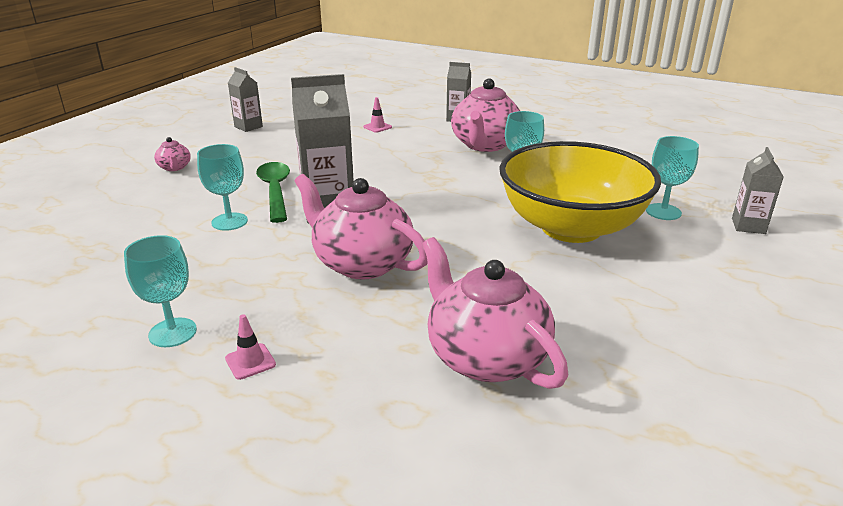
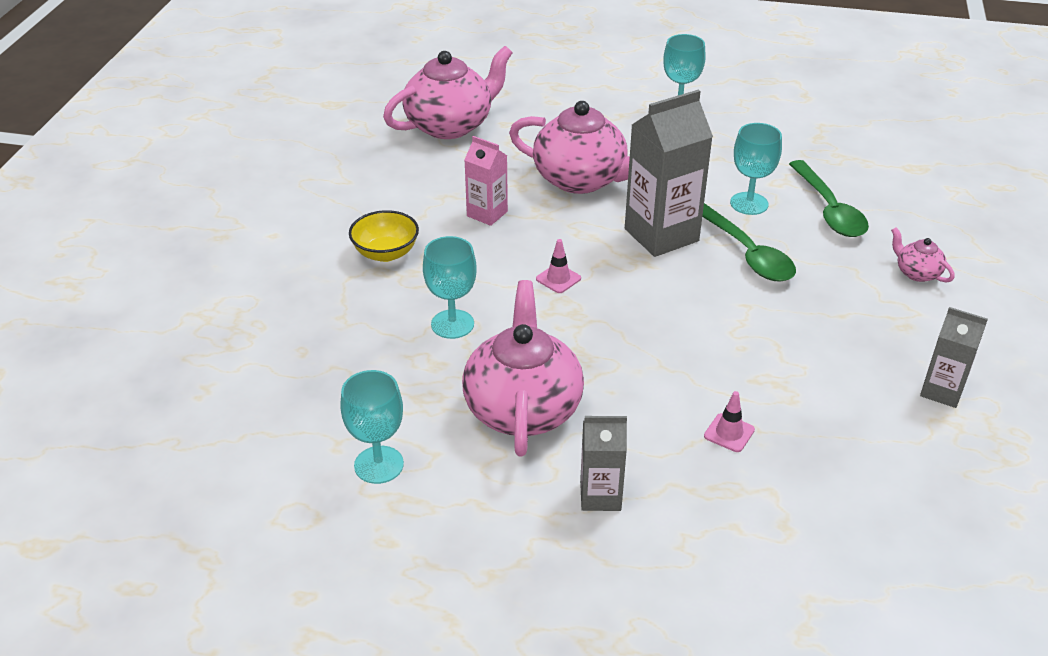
camera: 165 degrees right, 10 degrees up
(171, 209) = (829, 209): none -> green spoon
(250, 361) = (607, 101): pink traffic cone -> pink traffic cone (558, 279)
(472, 245) = (487, 214): none -> pink carton
(486, 357) = (450, 125): pink teapot -> pink teapot turned 75 degrees counterclockwise
(571, 227) = (386, 253): yellow bowl -> yellow bowl, size x0.41
(663, 212) = (273, 295): turquoise goblet -> turquoise goblet (379, 465)
(748, 226) = (181, 288): grey carton -> none

